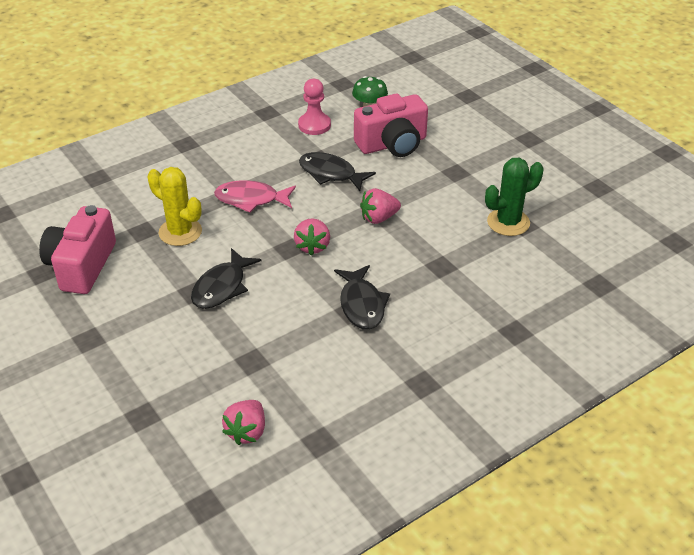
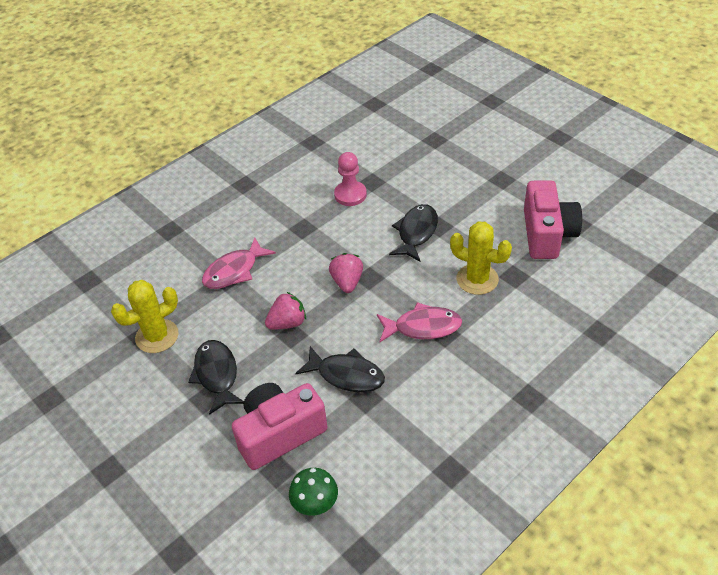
camera: 175 degrees right, 5 degrees up
(247, 432) = (361, 140): pink strawberry -> none
(314, 125) = (382, 454): pink pawn -> pink pawn (350, 195)
(362, 304) = (294, 234): black fish -> black fish (217, 375)
(433, 273) = (234, 271): none -> pink fish
(508, 222) = (157, 336): green cactus -> yellow cactus

